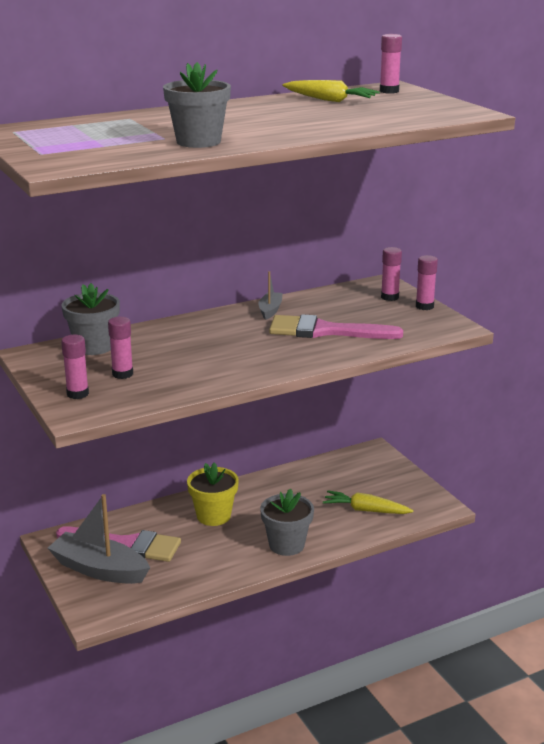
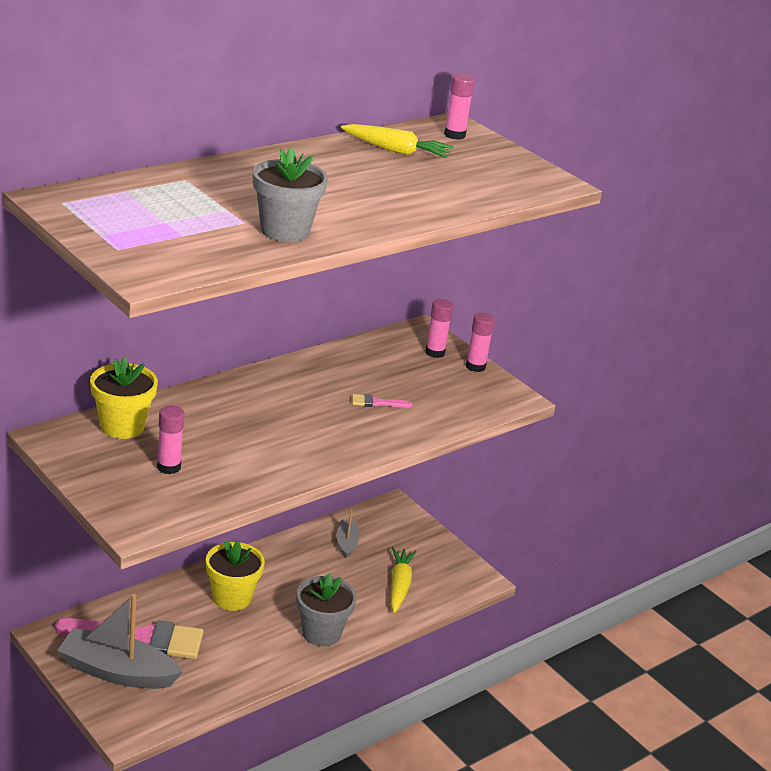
camera: 15 degrees left, 5 degrees up
(77, 394) = (127, 496): pink glue stick -> none
(94, 347) = (122, 426): grey flower pot -> yellow flower pot
(270, 310) = (307, 371): grey boat -> grey boat (346, 543)
(325, 331) = (376, 403): pink brush -> pink brush, size x0.41
(366, 510) = (399, 585): yellow carrot -> yellow carrot turned 90 degrees clockwise

